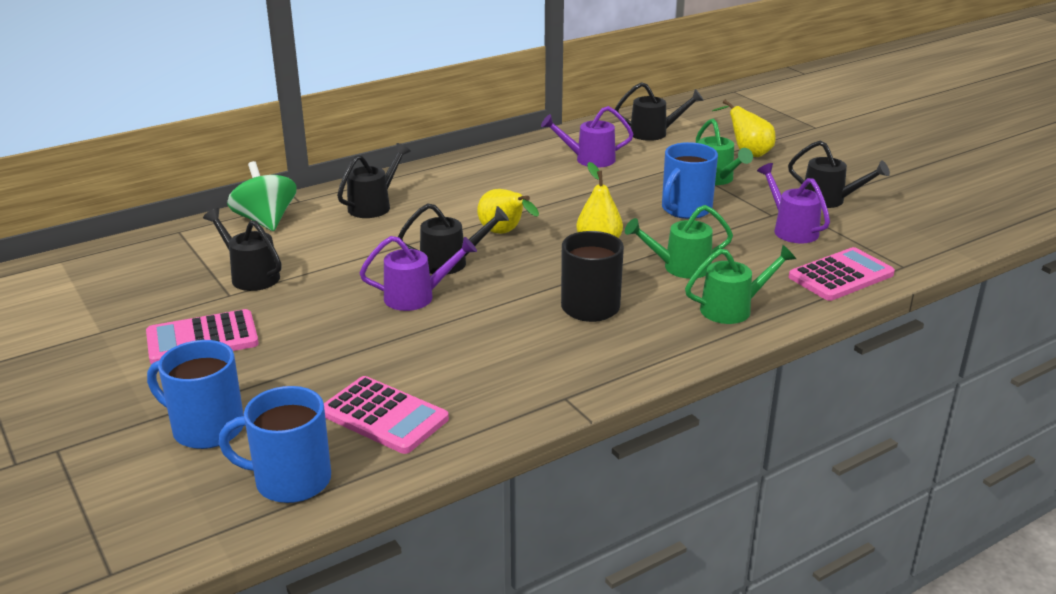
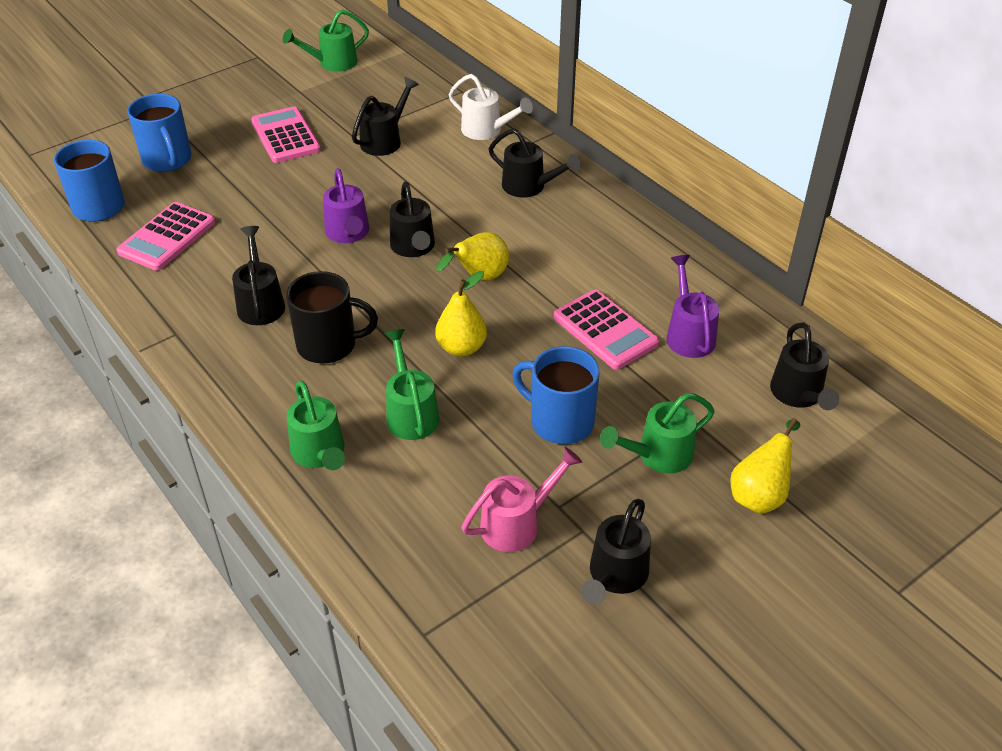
camera: 85 degrees right, 15 degrees up
(48, 309) = (332, 63): none -> green watering can
(206, 428) = (167, 160): blue mug -> blue mug turned 135 degrees clockwise
(266, 221) = (487, 130): green spinning top -> white watering can
(521, 346) = (260, 302): none -> black watering can
(791, 229) = (518, 523): purple watering can -> pink watering can
(841, 276) = (396, 561): pink calculator -> pink calculator (605, 330)

